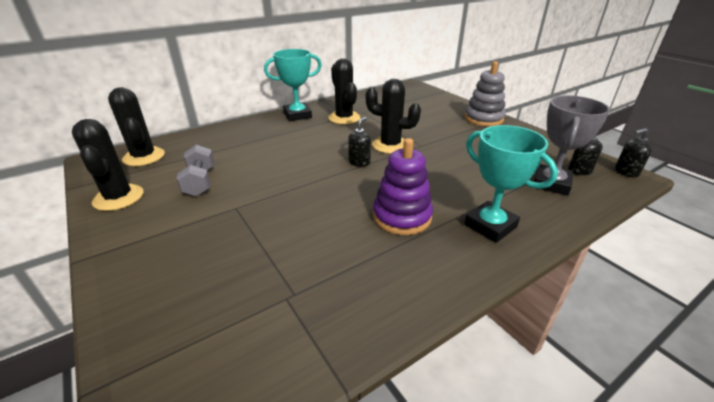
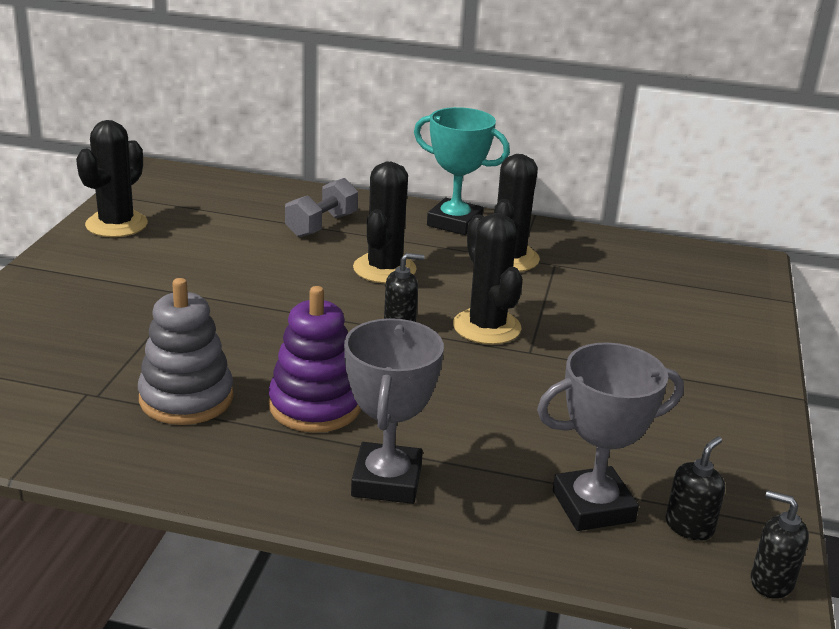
camera: 45 degrees right, 5 degrees down
(144, 157) = (201, 191): black cactus -> black cactus (384, 269)
(200, 182) = (202, 248): grey dumbbell -> grey dumbbell (321, 225)
(483, 119) = (734, 375): grey stacking toy -> grey stacking toy (186, 398)
(490, 226) = (386, 480): turquoise trophy -> grey trophy

